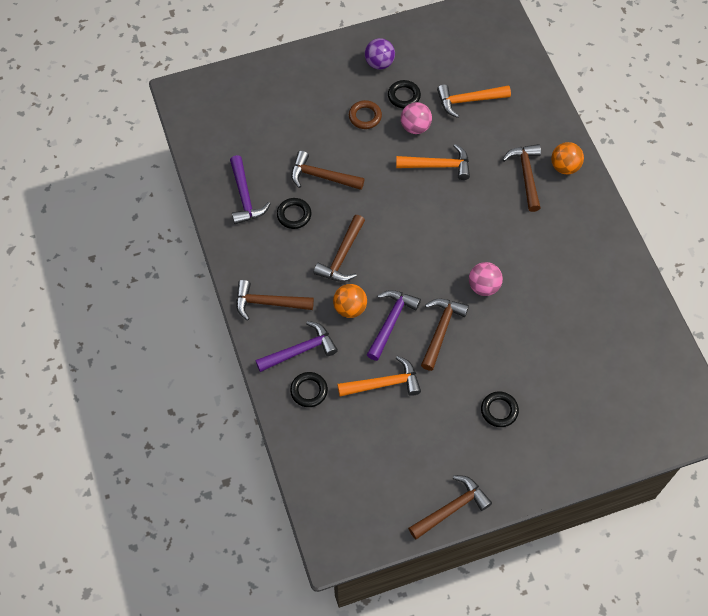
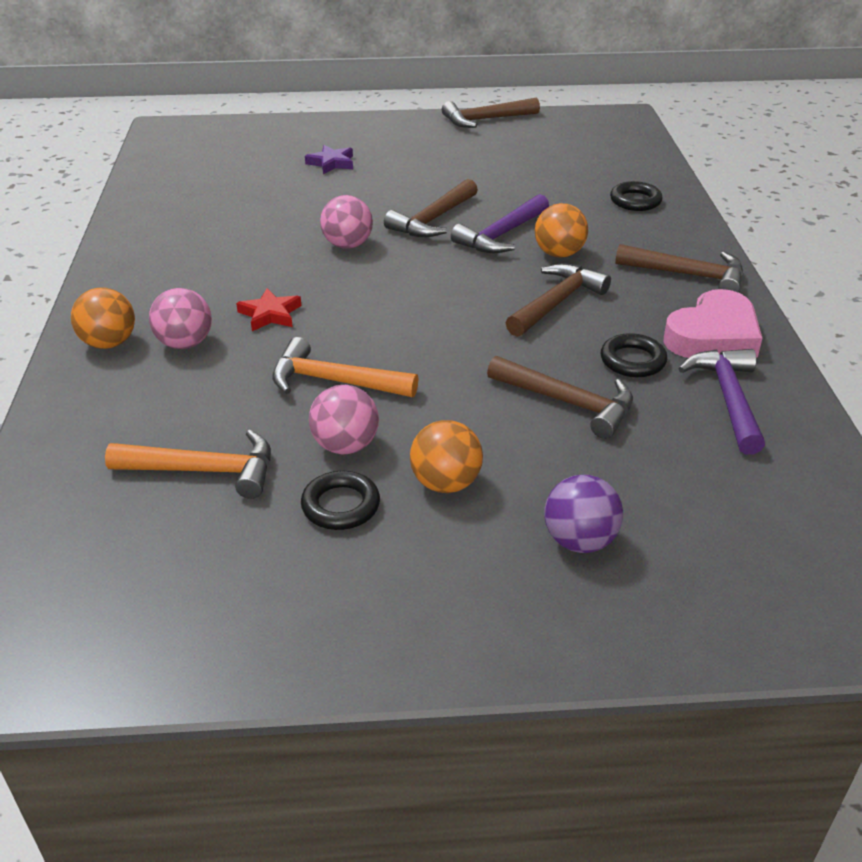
camera: 165 degrees left, 25 degrees down
(252, 245) = (713, 336): none -> pink heart
(300, 350) = (643, 230): purple hammer -> none
(365, 116) = (446, 483): brown ring -> orange ball
(379, 63) = (366, 588): purple ball -> purple ball (579, 541)
(383, 384) = (531, 193): orange hammer -> none
(496, 209) = (270, 314): none -> red star
(499, 410) = (394, 161): black ring -> none
(526, 175) = (185, 344): brown hammer -> pink ball
(544, 395) = (331, 163): none -> purple star

